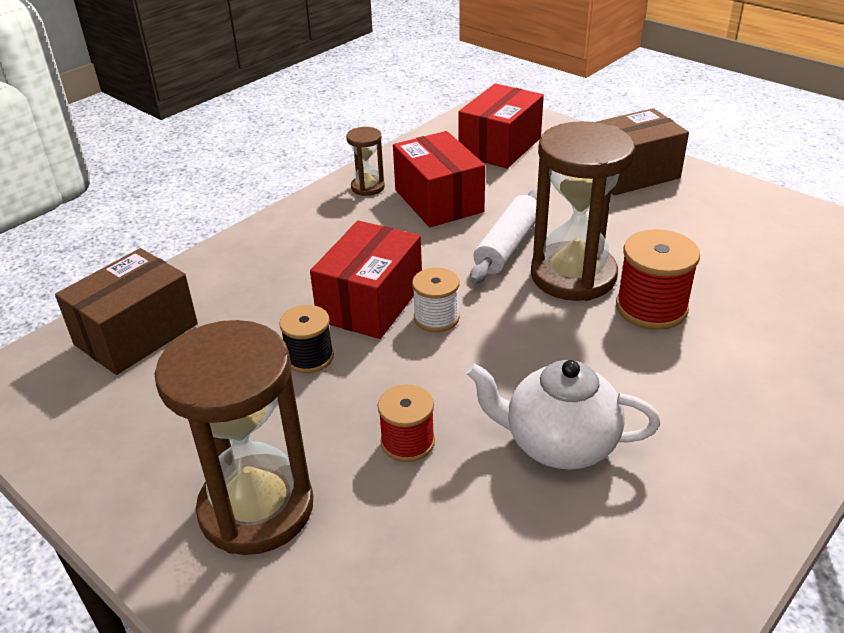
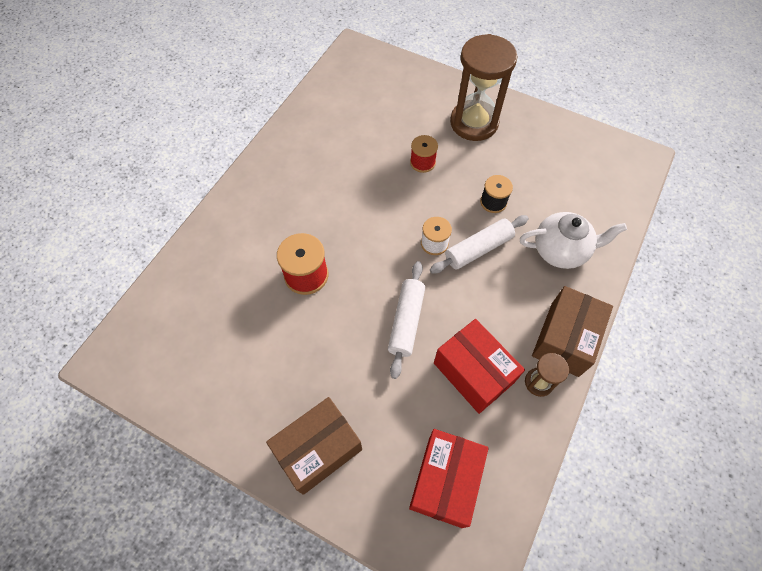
camera: 165 degrees right, 25 degrees up
(136, 334) = (598, 201): brown box -> brown box (564, 339)
(371, 302) = (478, 249): red box -> white rolling pin
(558, 444) = (352, 173): white teapot -> white teapot (561, 251)
(573, 276) = (357, 297): brown hourglass -> none

